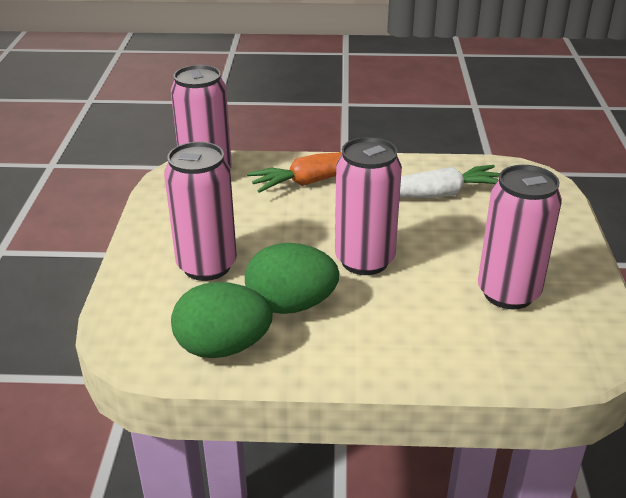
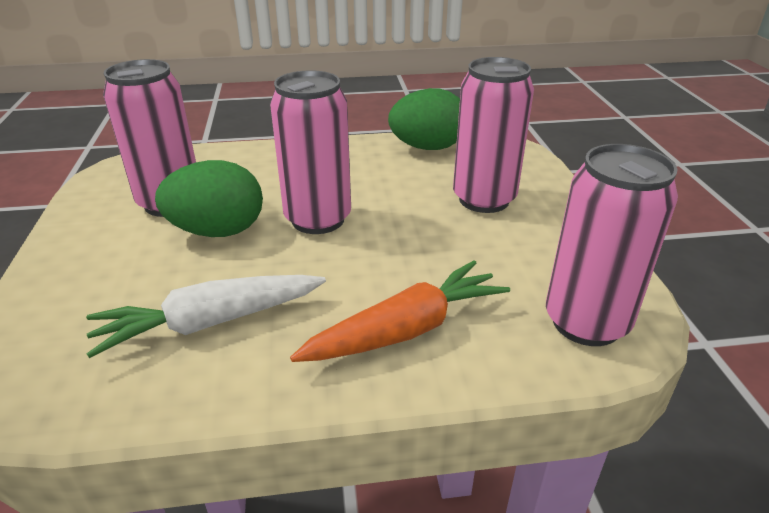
camera: 170 degrees right, 0 degrees up
(291, 305) = (384, 176): green egg -> green egg (218, 231)

